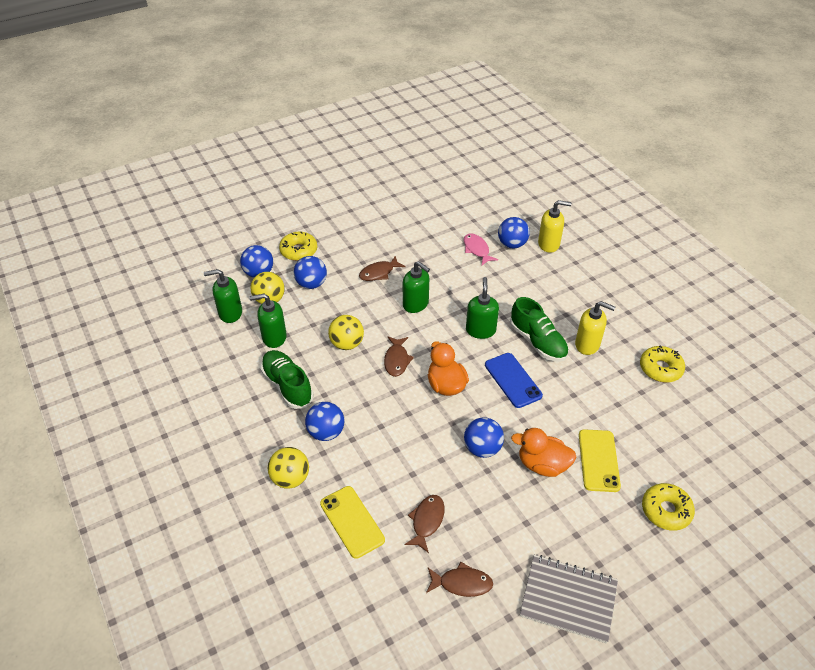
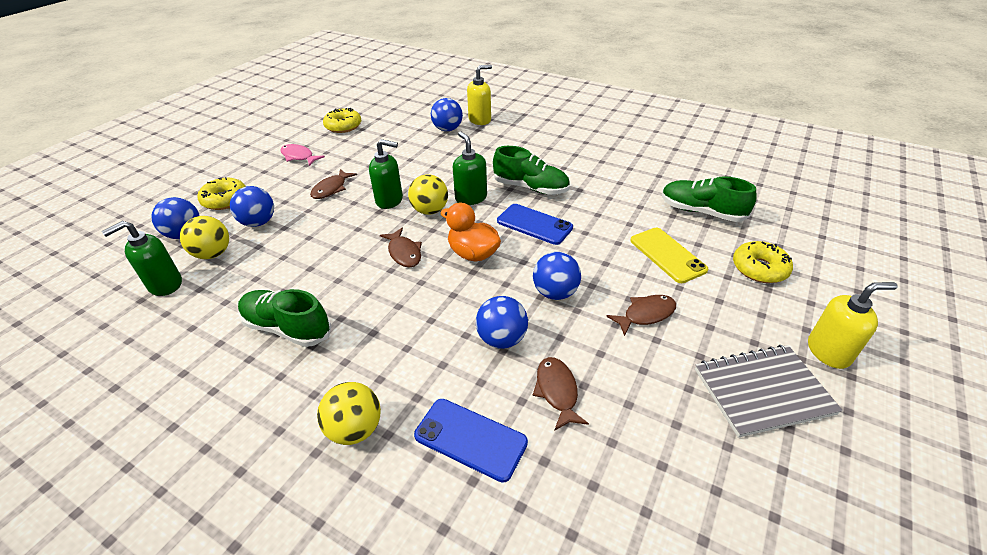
camera: 30 degrees left, 5 degrees down
(274, 337) = (240, 287): green soap dispenser -> none
(326, 432) = (369, 355): blue ball -> blue ball (502, 339)
(347, 344) = (336, 259): yellow ball -> yellow ball (430, 210)
(352, 521) = (470, 439): yellow phone -> blue phone
(462, 583) = (649, 438): brown fish -> brown fish (645, 314)
(477, 250) = (418, 142): pink fish -> pink fish (299, 156)
(542, 465) = (623, 281): orange duck -> none
(587, 344) = (575, 174): yellow soap dispenser -> yellow soap dispenser (828, 351)
(660, 368) = (648, 169): yellow donut -> yellow donut (343, 126)
(668, 435) = (701, 212): none -> green shoe

